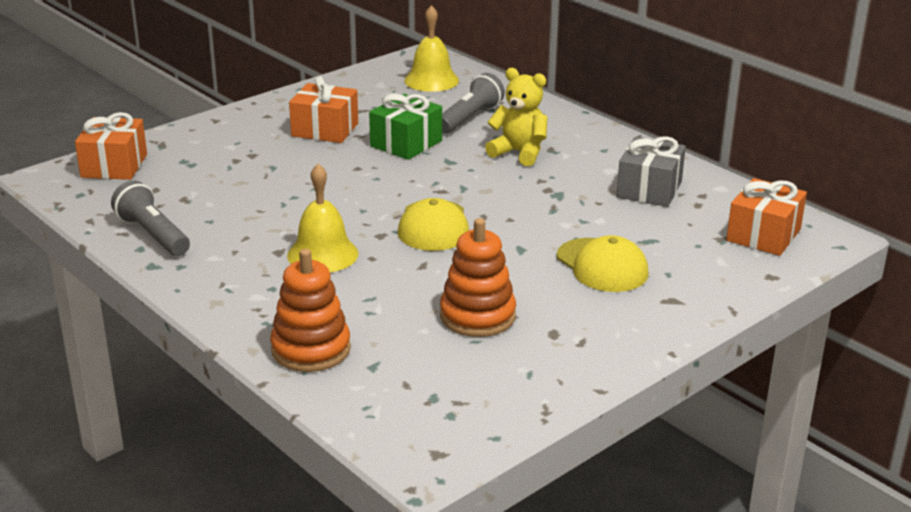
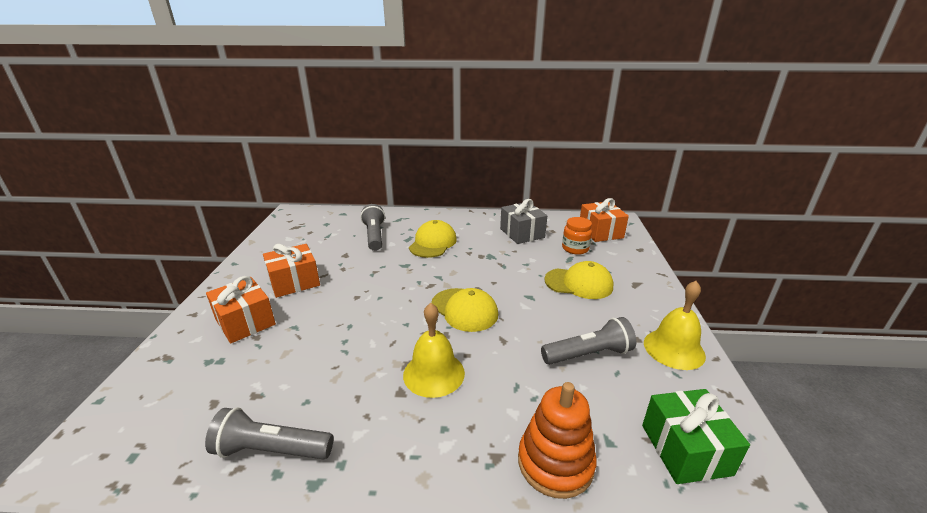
camera: 45 degrees left, 0 degrees up
(114, 166) = (139, 403): orange gift -> orange gift (245, 322)
(406, 143) = (362, 266): green gift -> green gift (685, 449)
(431, 80) = (317, 224): yellow bell -> yellow bell (674, 349)
(477, 316) = (588, 354): orange stacking toy -> grey flashlight
(519, 153) = (433, 243): yellow teddy bear -> yellow cap
(680, 235) = (575, 248): none -> orange jar

